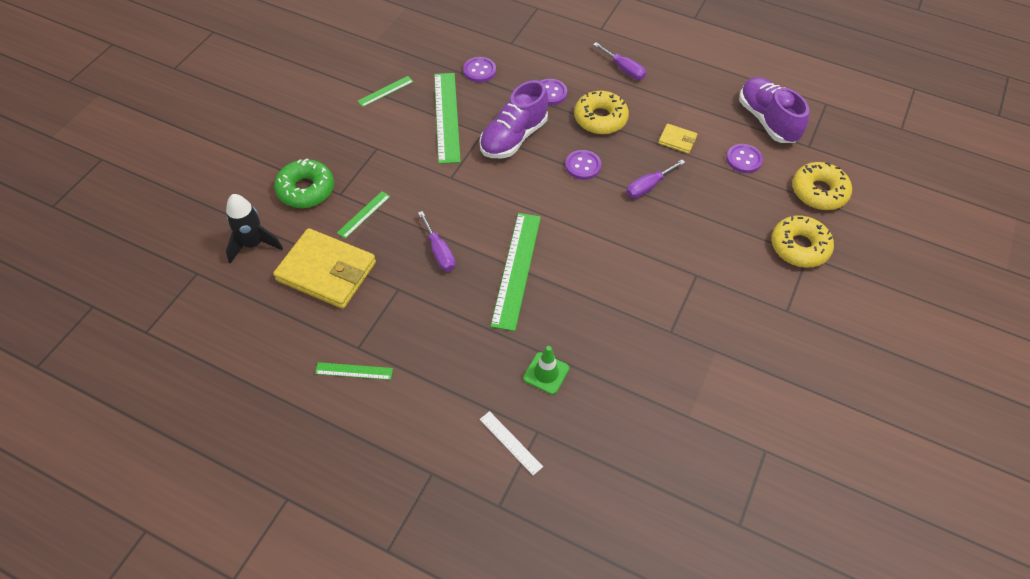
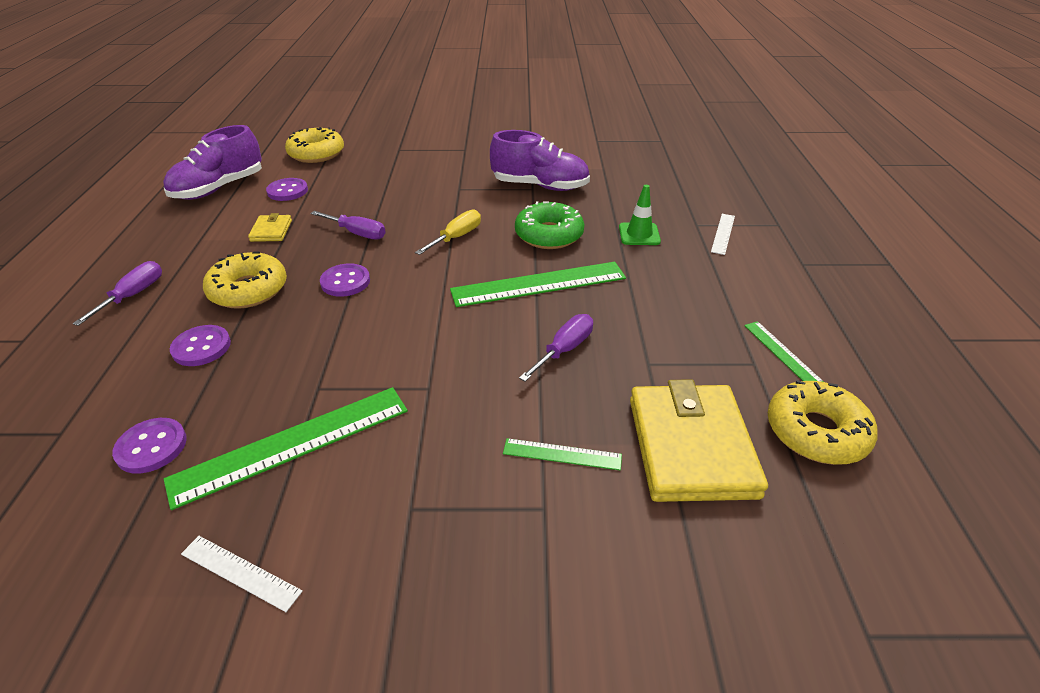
camera: 115 degrees left, 15 degrees down
(253, 244) = (736, 578): black rocket -> none
(306, 190) = (568, 567): green donut -> green donut (549, 235)
(385, 91) = (240, 572): green ruler -> white ruler
(513, 137) = (316, 353): purple shoe -> purple shoe (540, 186)
(610, 244) = (457, 237): none -> yellow screwdriver
(799, 247) = (391, 153): yellow donut -> yellow donut (816, 432)

